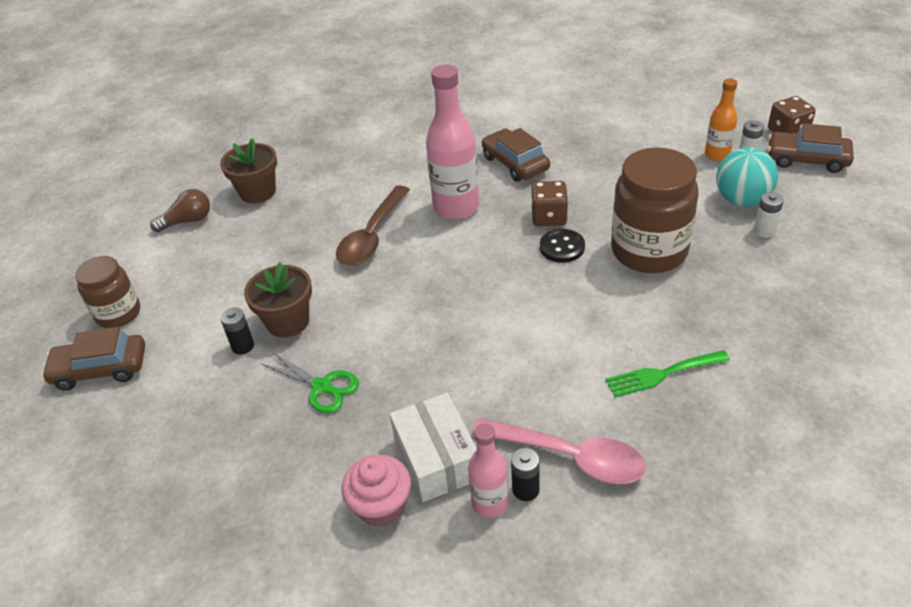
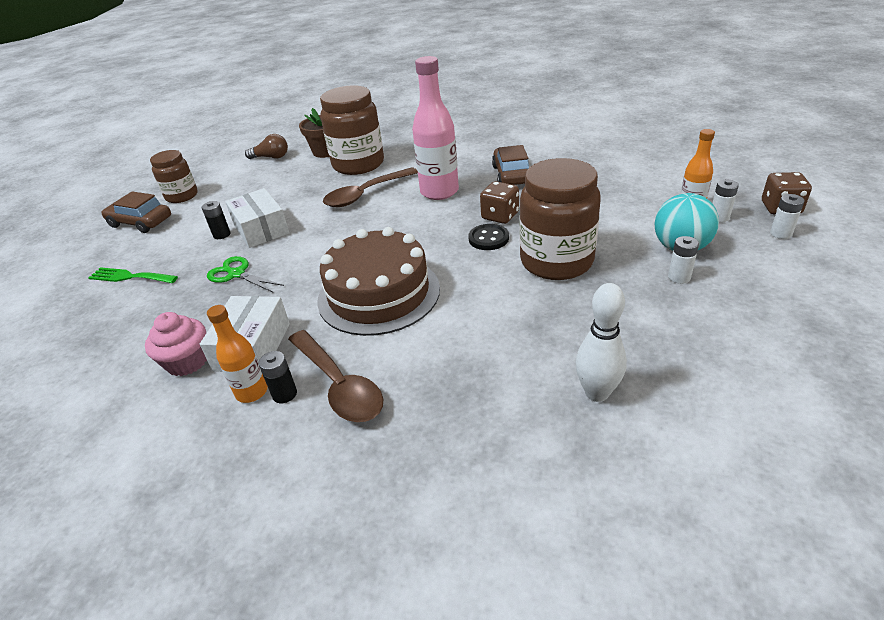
camera: 30 degrees right, 5 degrees down
(288, 321) = (261, 229): brown flower pot -> white box
(320, 199) = (358, 164): none -> brown jar
(322, 387) = (237, 274): green scissors -> green scissors turned 150 degrees clockwise
(490, 503) = (252, 392): pink bottle -> orange bottle
(511, 348) = (379, 294): none -> brown cake
(569, 457) = (339, 385): pink spoon -> brown spoon
(662, 374) = (473, 355): green fork -> green fork (129, 277)
(791, 365) = (597, 393): none -> white bowling pin
(807, 159) = (780, 233): brown car -> white battery

